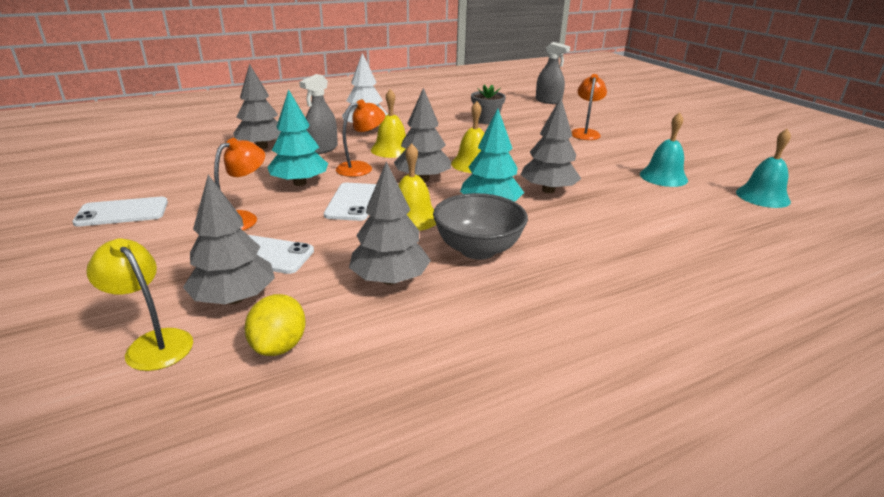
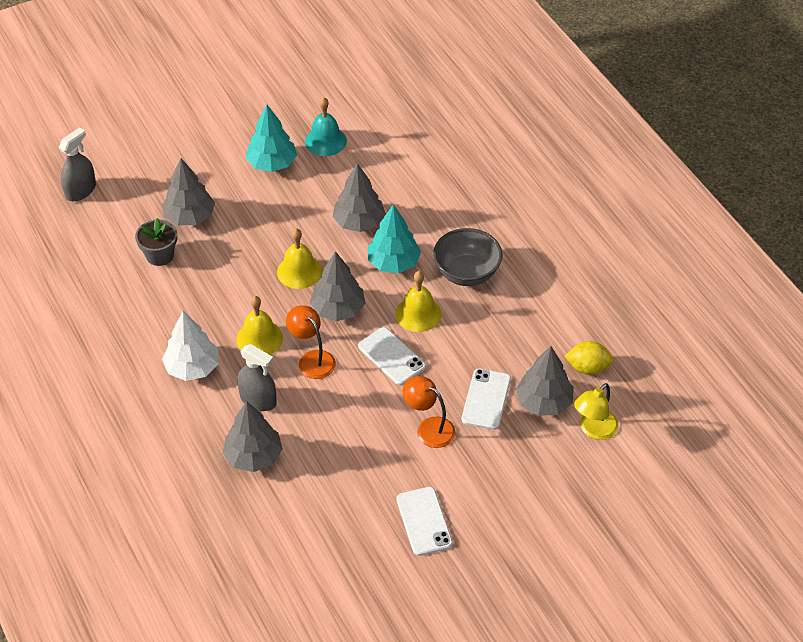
camera: 90 degrees left, 20 degrees up
(299, 183) = (352, 402): turquoise tree -> turquoise tree (272, 164)
(352, 202) = (391, 356): white phone -> white phone turned 45 degrees clockwise
(390, 280) = (512, 321): grey tree -> grey tree (190, 217)
(585, 133) = (205, 174): orange lamp -> none
(763, 196) = (364, 91): turquoise bell -> none

